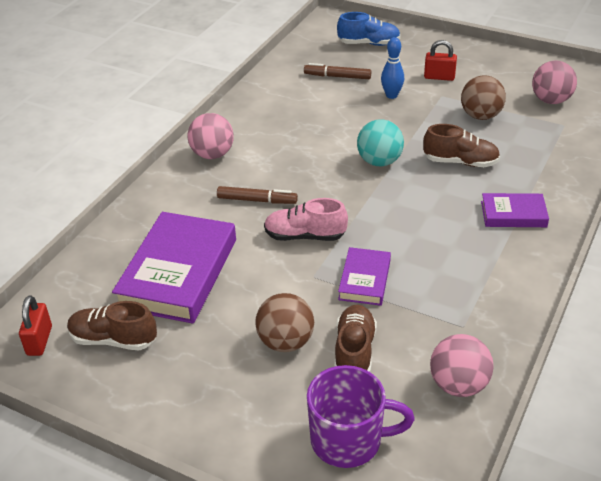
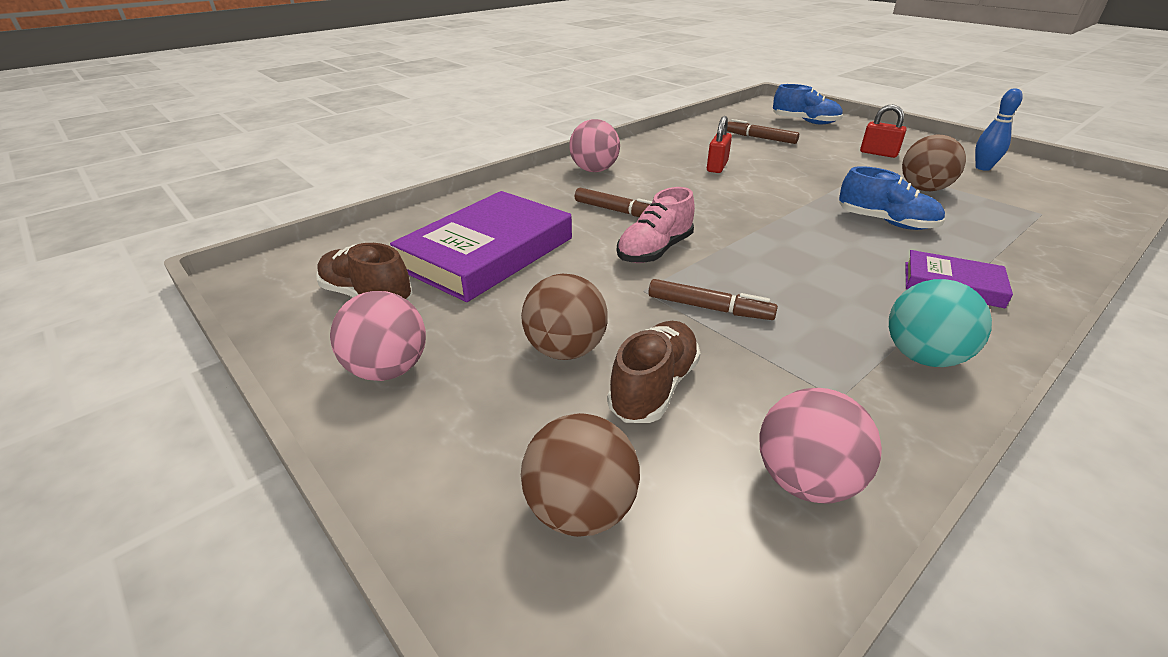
camera: 20 degrees right, 5 degrees down
(39, 341) = (293, 278): red padlock -> red padlock (717, 167)
(305, 236) = (654, 251): pink shoe -> pink shoe turned 75 degrees counterclockwise
(348, 440) = (580, 510): purple mug -> brown ball
(364, 280) = (709, 308): purple book -> brown marker
(379, 161) = (779, 205): turquoise ball -> turquoise ball (922, 357)
(391, 95) = (816, 158): blue bowling pin -> blue bowling pin (982, 168)
(460, 162) = (885, 222): brown shoe -> blue shoe
(550, 100) = (1024, 190): pink ball -> pink ball (388, 370)

